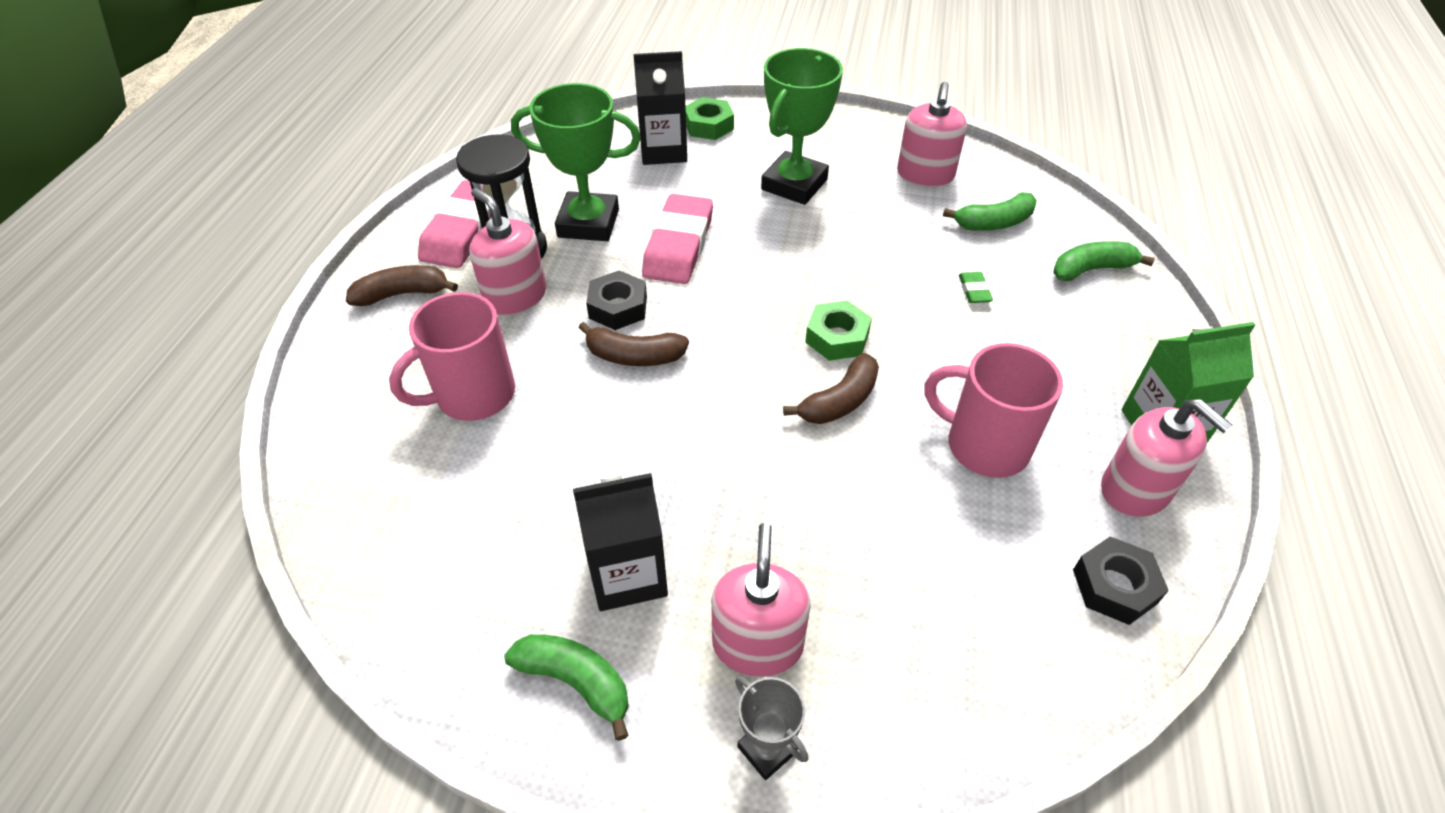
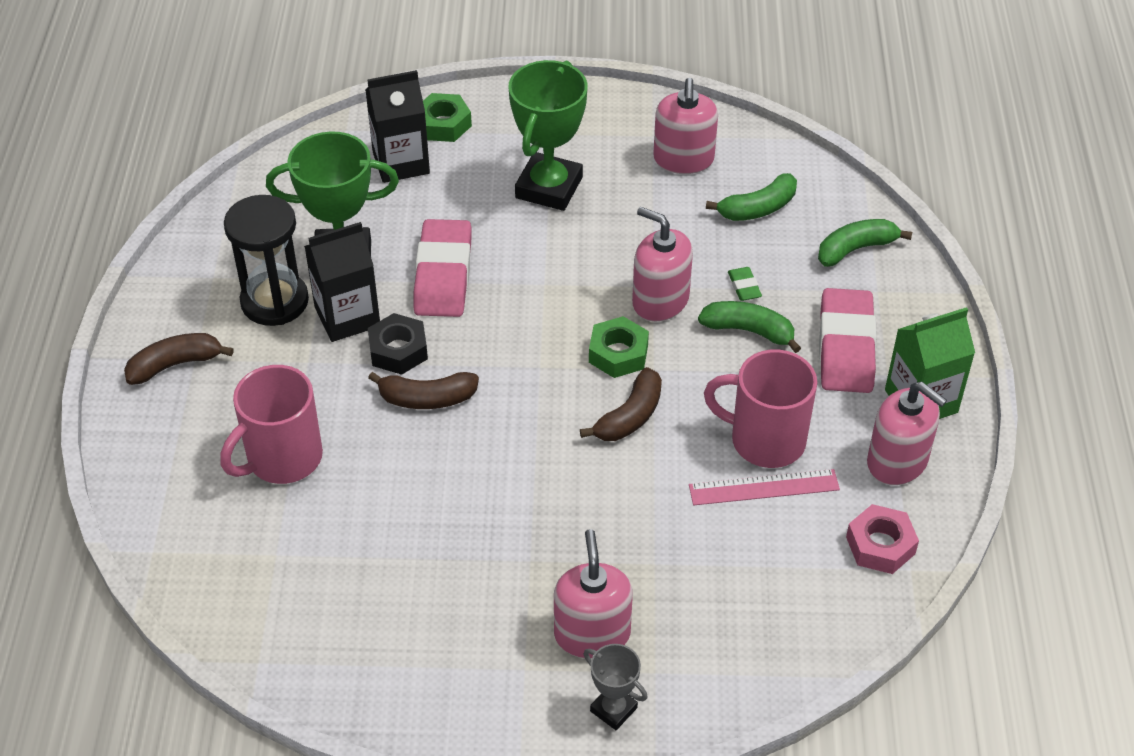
camera: 10 degrees left, 0 degrees up
(463, 231) = (214, 286): pink eraser -> pink eraser (846, 347)
(515, 297) = (292, 352): pink soap dispenser -> pink soap dispenser (660, 301)
(576, 682) = (449, 685): green banana -> green banana (749, 331)
(628, 574) = (470, 596): black carton -> black carton (347, 317)
(979, 497) = (764, 487): none -> pink ruler
(1114, 586) = (880, 545): black nut -> pink nut

